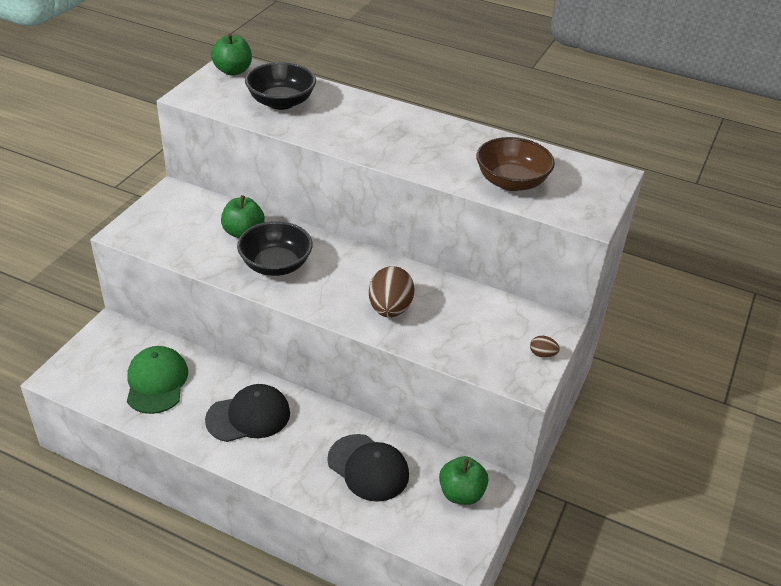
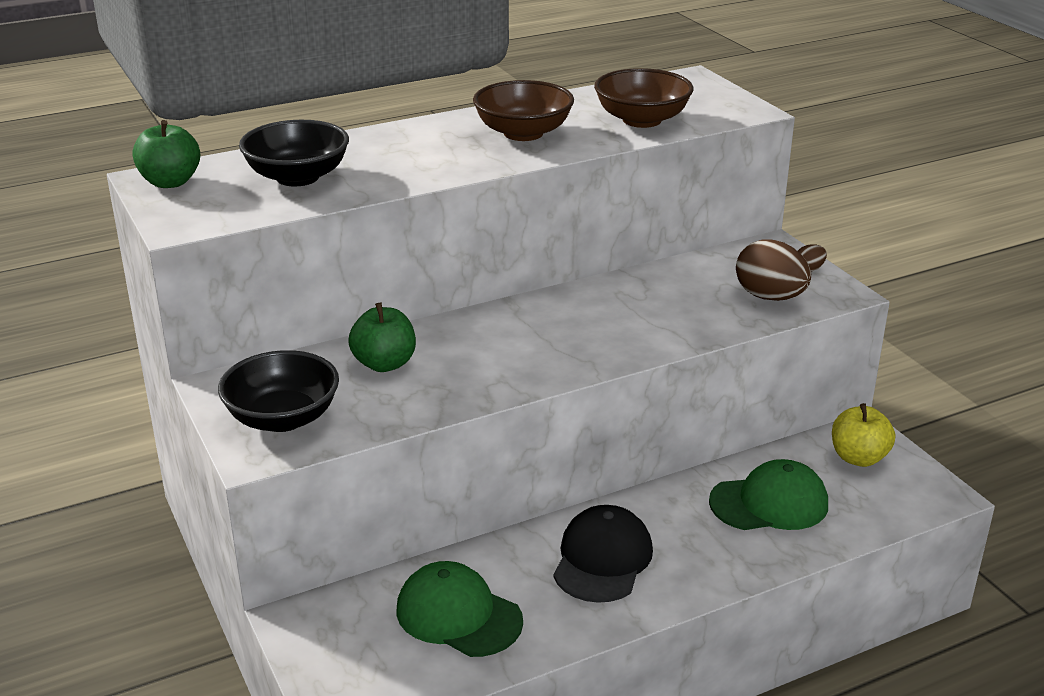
camera: 50 degrees left, 10 degrees down
(276, 265) = (478, 364): black bowl -> black bowl (282, 418)
(368, 468) = (769, 503): black cap -> green cap
(390, 309) = (647, 322): brown egg -> brown egg (770, 297)
(431, 147) = (523, 133): none -> brown bowl
(461, 493) = (858, 458): green apple -> yellow apple

